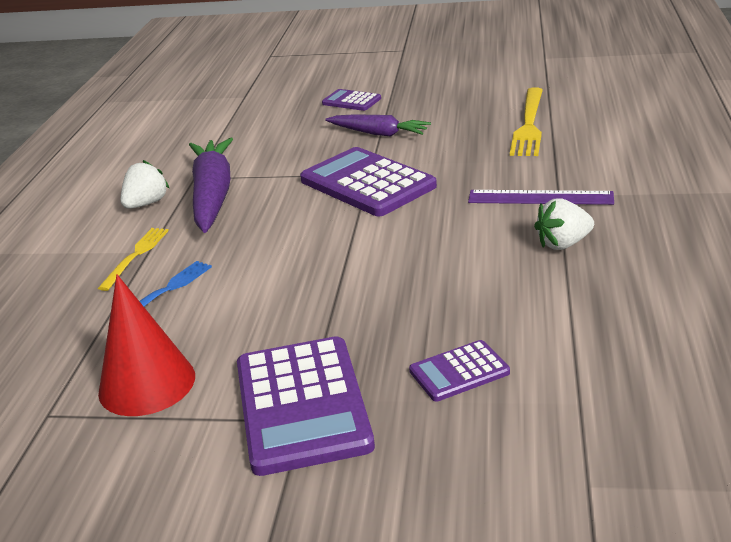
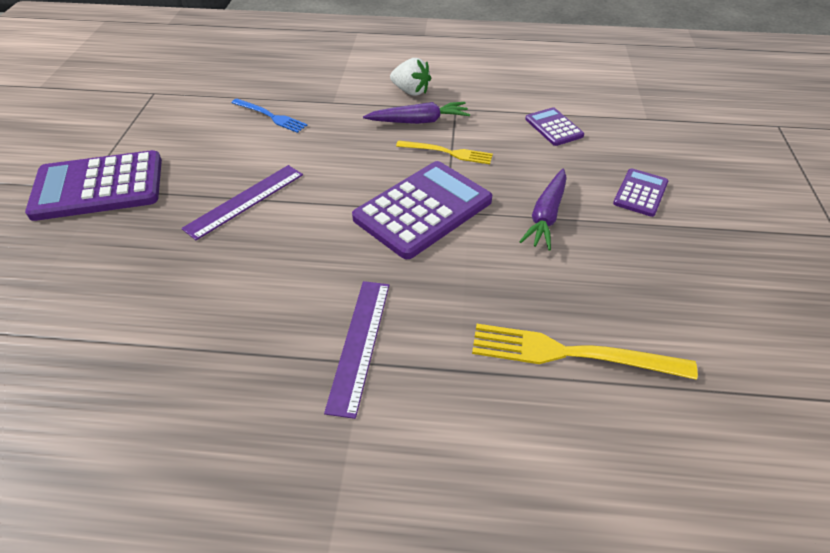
camera: 85 degrees right, 15 degrees up
(136, 256) = (327, 97): yellow fork -> yellow fork (447, 152)
(147, 384) = (162, 122): red cone -> none
(213, 195) = (419, 121): purple carrot -> purple carrot, size x0.61
(345, 282) = (245, 201): none -> purple ruler
(459, 372) = (86, 264): purple calculator -> purple calculator (553, 127)
(563, 244) = (250, 353): white strawberry -> none

